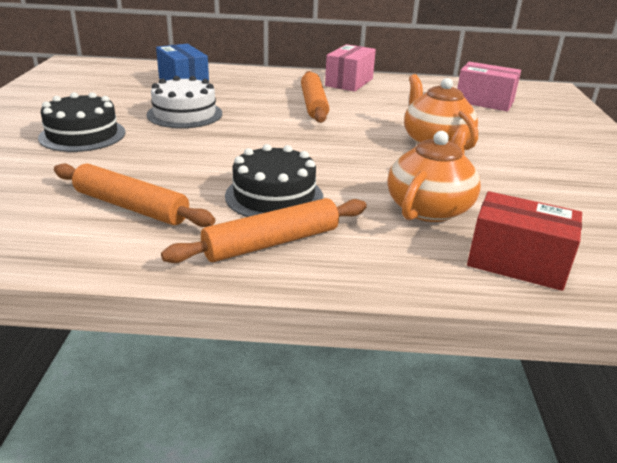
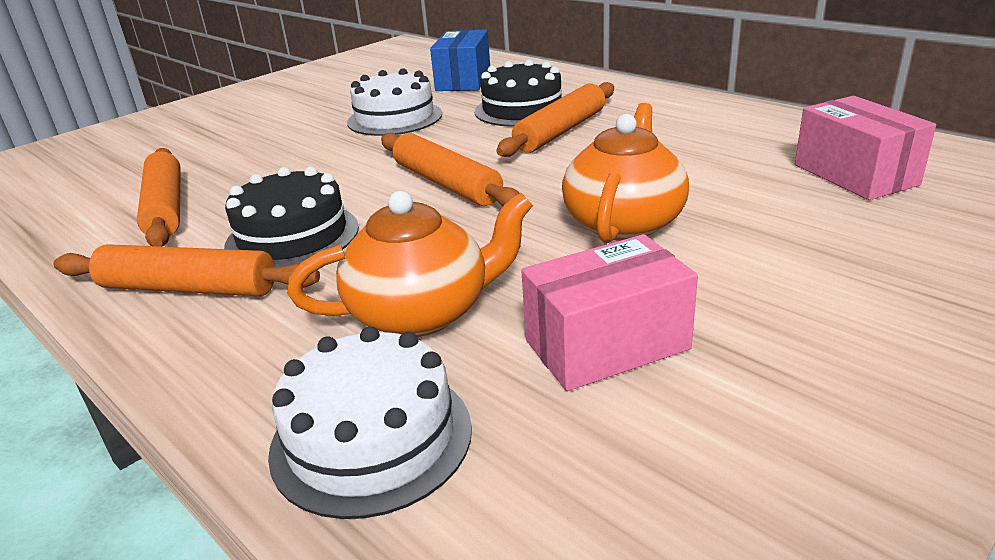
camera: 45 degrees right, 0 degrees up
(82, 135) = (268, 124): black cake -> black cake (522, 109)
(307, 145) = (447, 183): none -> orange rolling pin
(349, 82) = (674, 107): pink box -> pink box (607, 345)
(517, 263) = (371, 438): red box -> white cake

